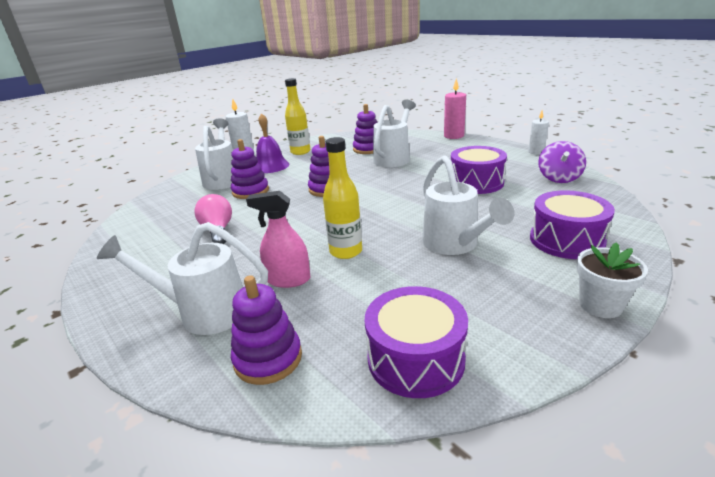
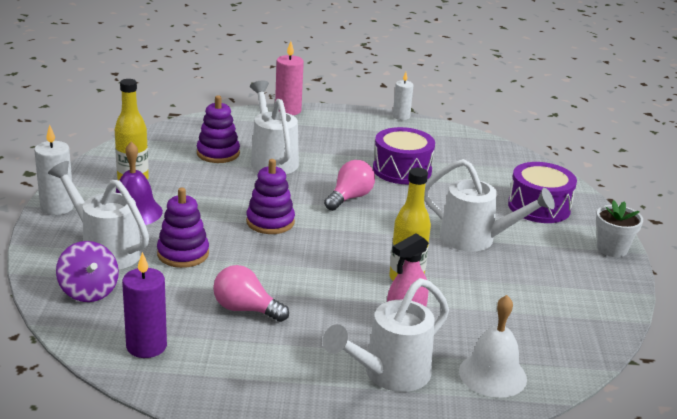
camera: 50 degrees left, 0 degrees up
(140, 230) = (146, 346): none -> purple candle
(268, 358) = (492, 374): purple stacking toy -> white bell
(404, 189) = (350, 198): none -> pink light bulb
(415, 359) = (570, 328): purple drum -> none
(559, 178) = (459, 145): purple spinning top -> purple spinning top (89, 291)

